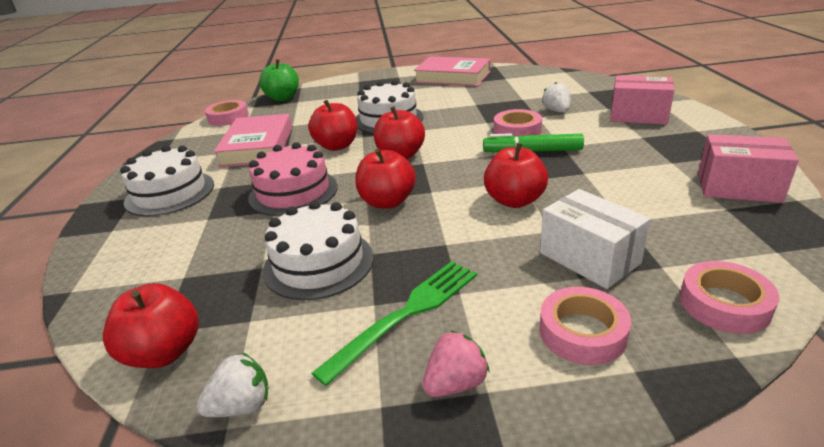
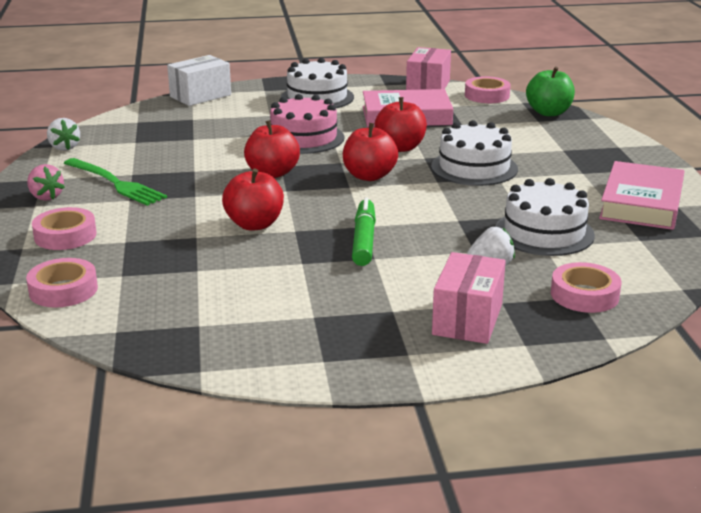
camera: 85 degrees right, 5 degrees down
(164, 352) = (118, 125): red apple -> none
(318, 263) = (189, 155): white cake -> white cake (544, 232)
(517, 130) = (427, 236): pink tape -> pink tape (584, 295)
(589, 258) = (147, 247): white box -> white box (200, 96)
(738, 188) = (238, 342): pink box -> pink box (428, 87)

